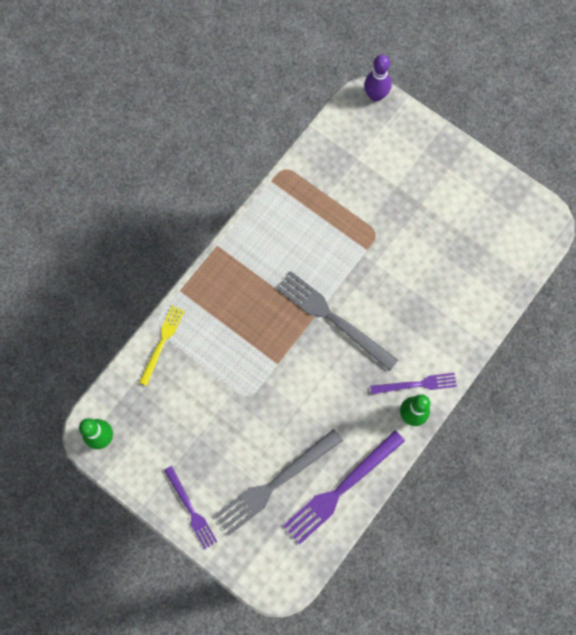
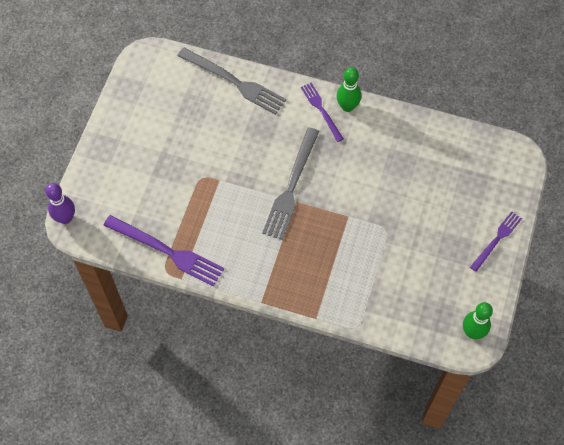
camera: 110 degrees left, 10 degrees down
(162, 342) = (369, 315): yellow fork -> none
(275, 483) = (446, 185): grey fork -> grey fork (234, 82)
(341, 489) = (428, 137): purple fork -> purple fork (167, 251)

